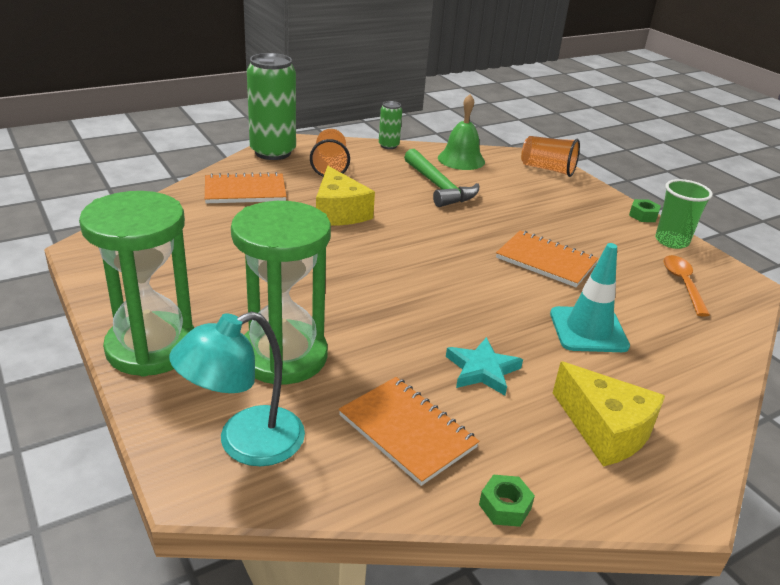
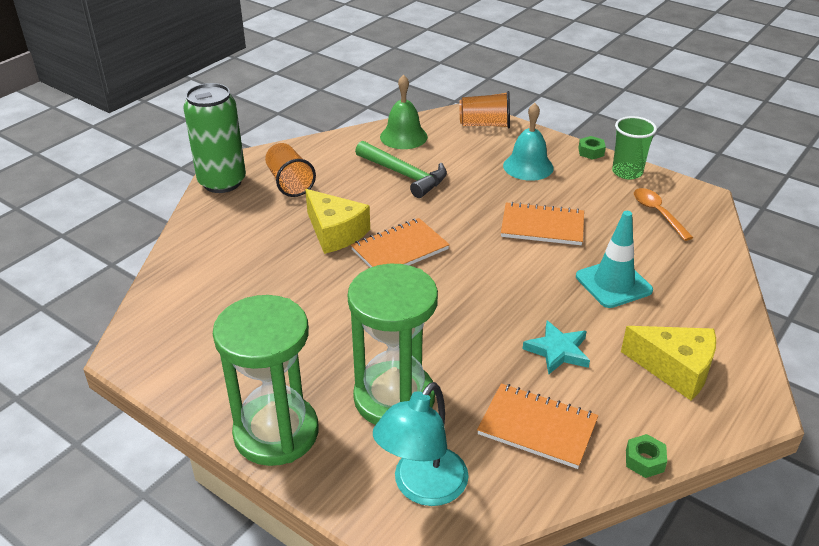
camera: 20 degrees left, 5 degrees up
(245, 191) = (230, 237): orange notebook -> orange notebook (400, 249)
(388, 145) = (327, 140): green can -> none
(567, 210) = (528, 166): none -> turquoise bell

